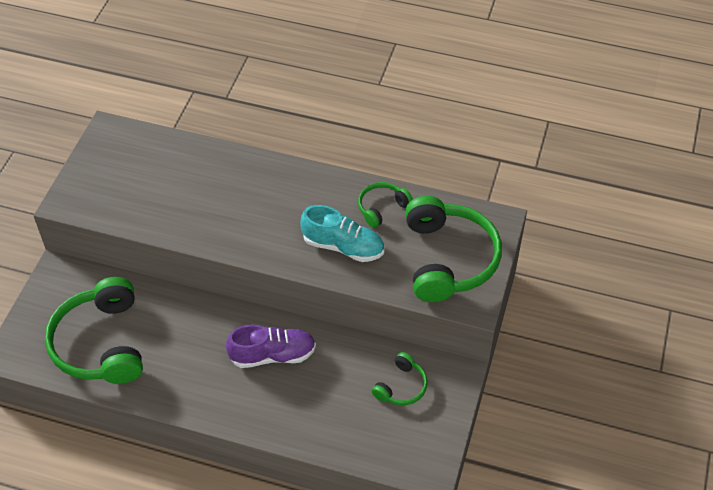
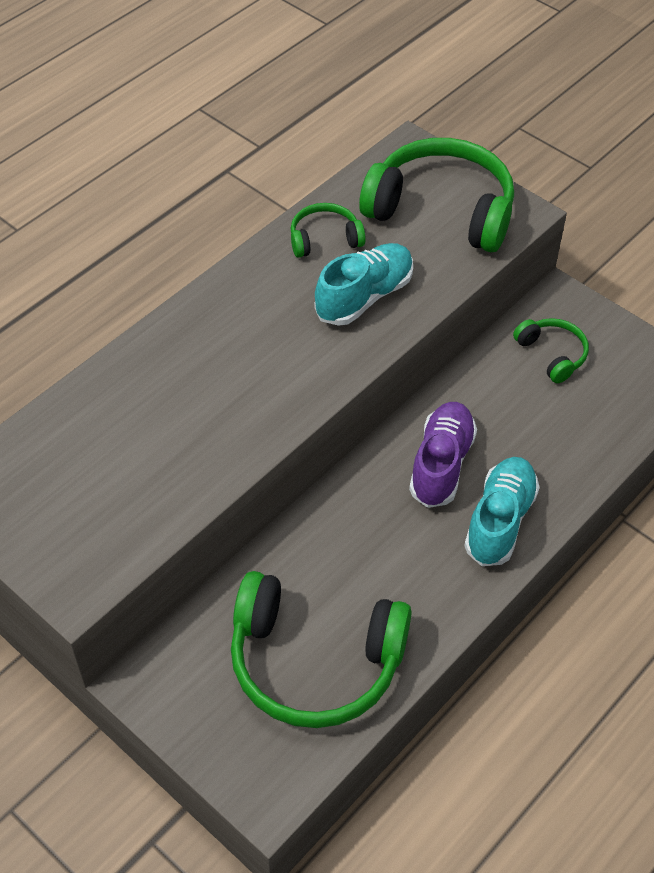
camera: 65 degrees left, 0 degrees up
(243, 402) = (499, 521): none -> turquoise shoe
(382, 208) = (324, 239): green headphones -> green headphones turned 90 degrees clockwise

